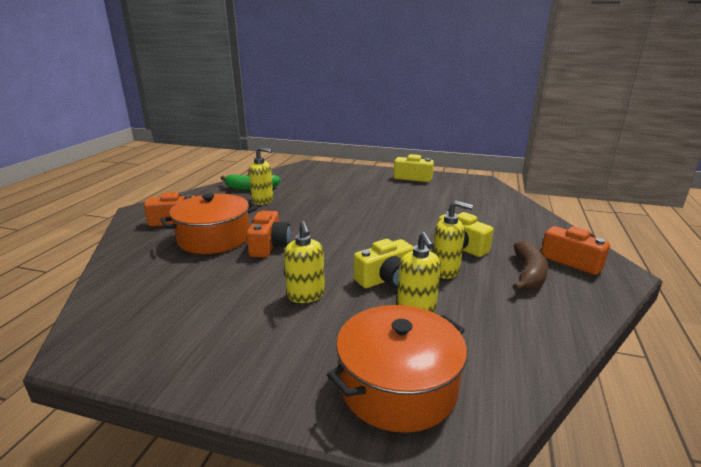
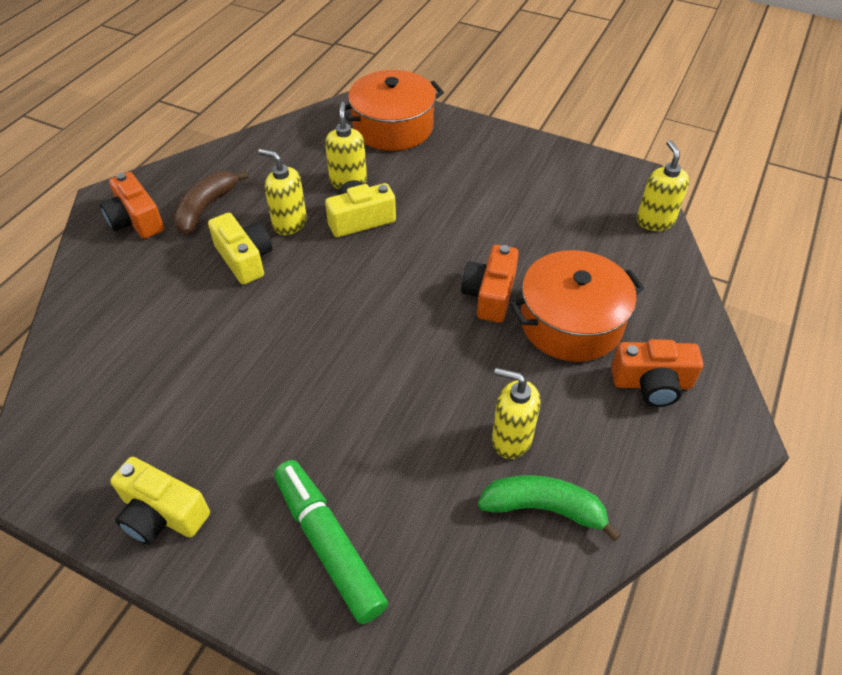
camera: 170 degrees left, 25 degrees up
(306, 295) = (448, 208): yellow soap dispenser -> yellow soap dispenser (655, 221)
(341, 177) = (329, 544): none -> green marker

